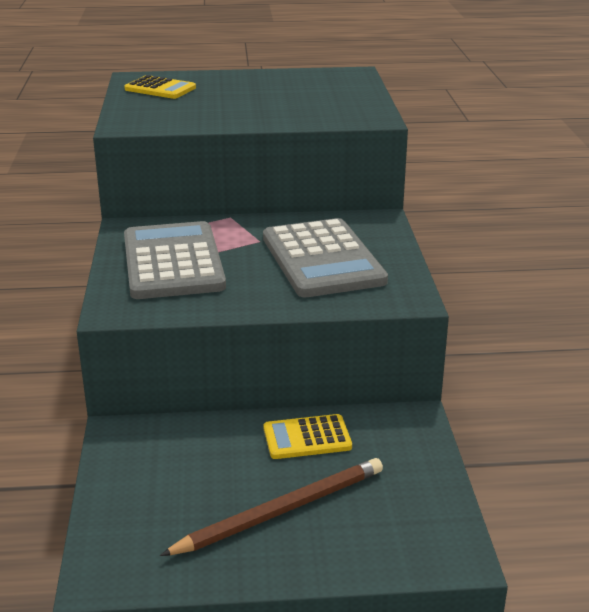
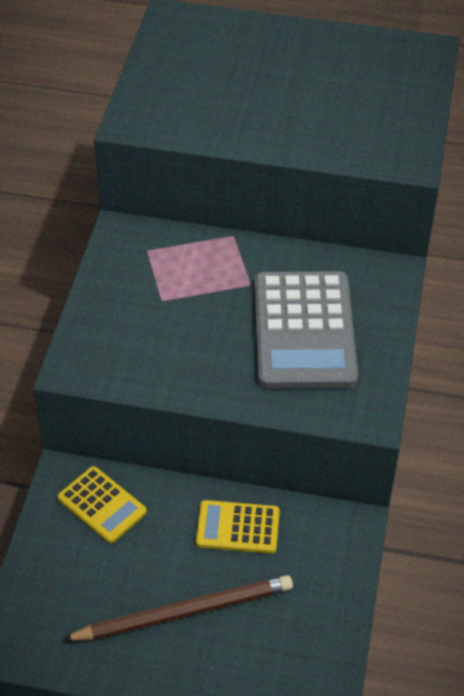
camera: 15 degrees right, 20 degrees up
(160, 89) = (192, 49): yellow calculator -> yellow calculator (102, 505)
(173, 262) = (151, 302): grey calculator -> none

